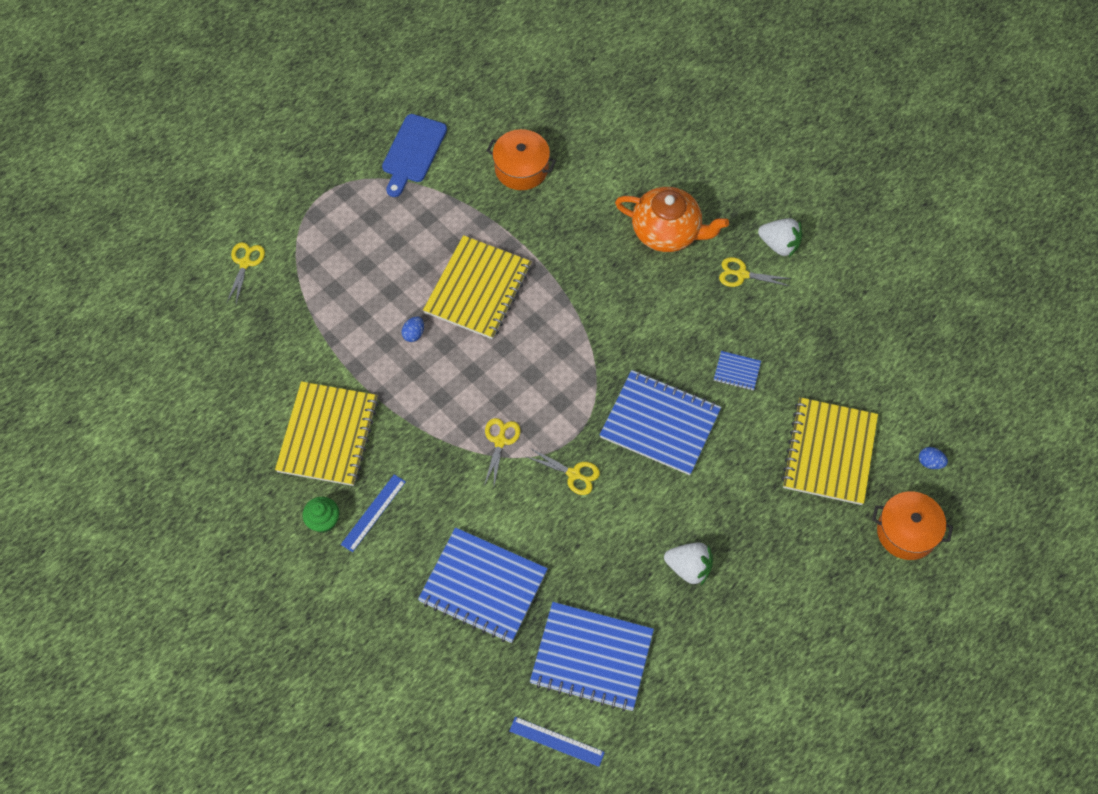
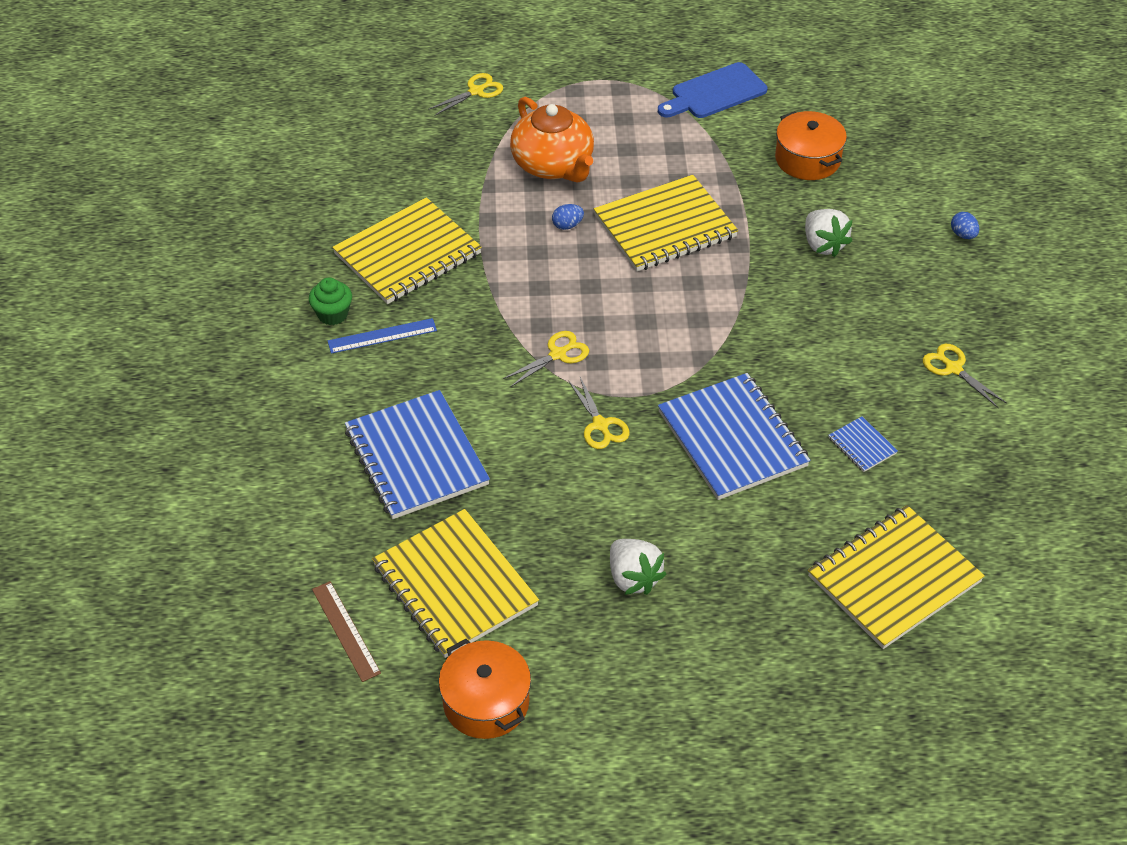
camera: 40 degrees right, 15 degrees down
(556, 741) = (346, 630): blue ruler -> brown ruler
(592, 657) = (455, 585): blue notebook -> yellow notebook
(667, 232) = (907, 289): orange teapot -> orange teapot (553, 165)
(779, 244) = (1023, 367): white strawberry -> white strawberry (823, 245)
(906, 532) = (911, 709): orange pot -> orange pot (486, 702)
(930, 462) = (1006, 664): blue egg -> blue egg (963, 235)

